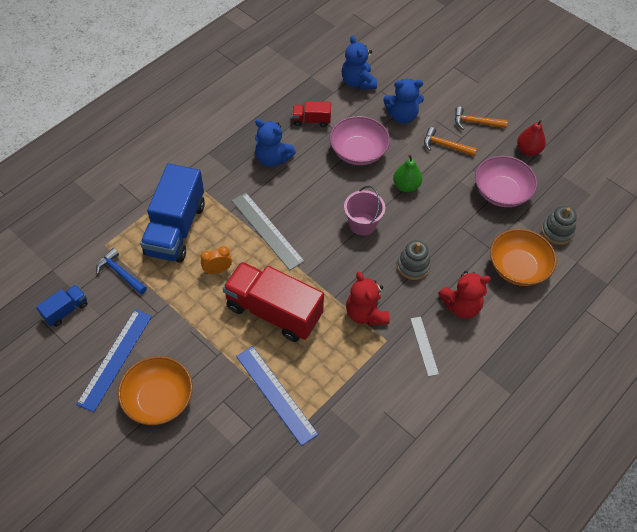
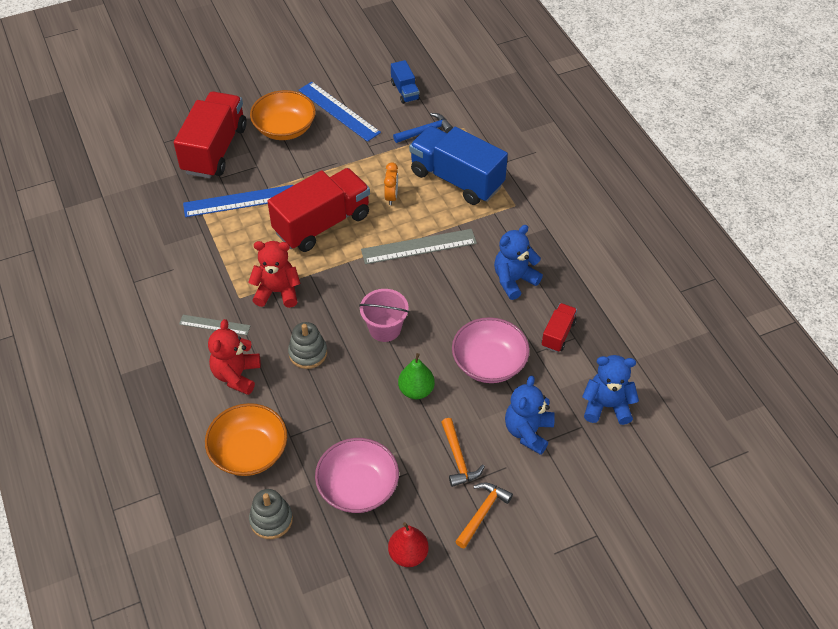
camera: 115 degrees right, 5 degrees down
(215, 454) = (215, 149): none -> red truck
(445, 146) = (458, 458): orange hammer -> orange hammer turned 120 degrees clockwise

